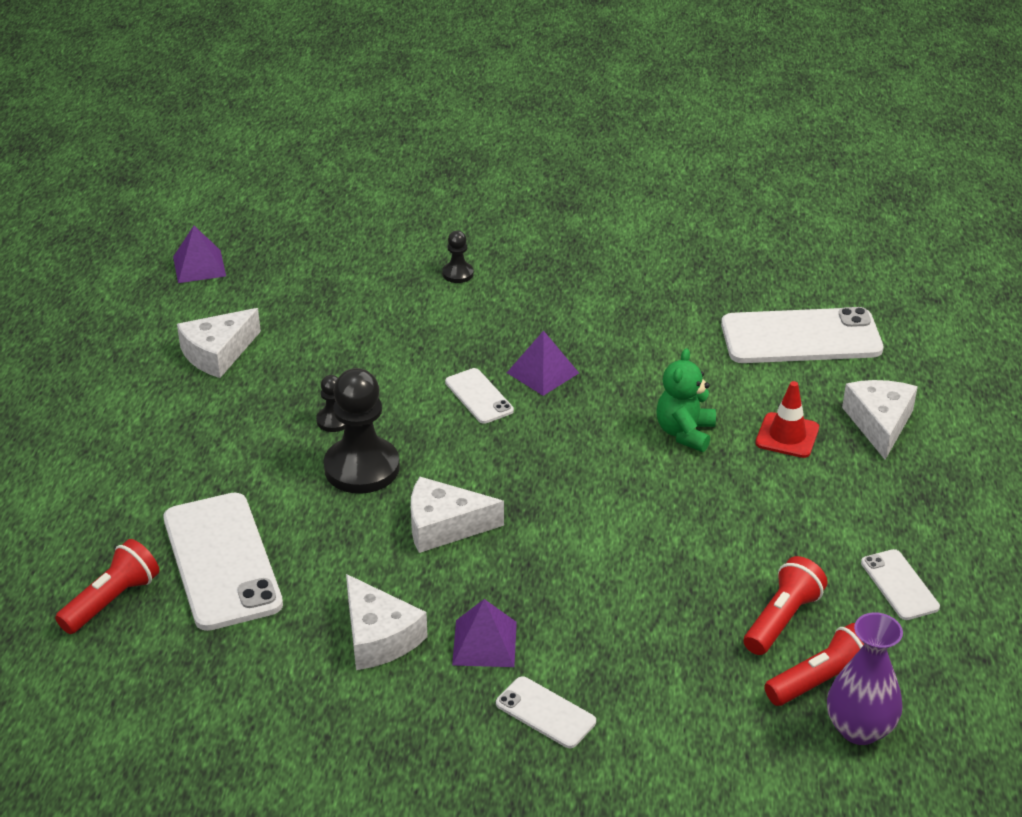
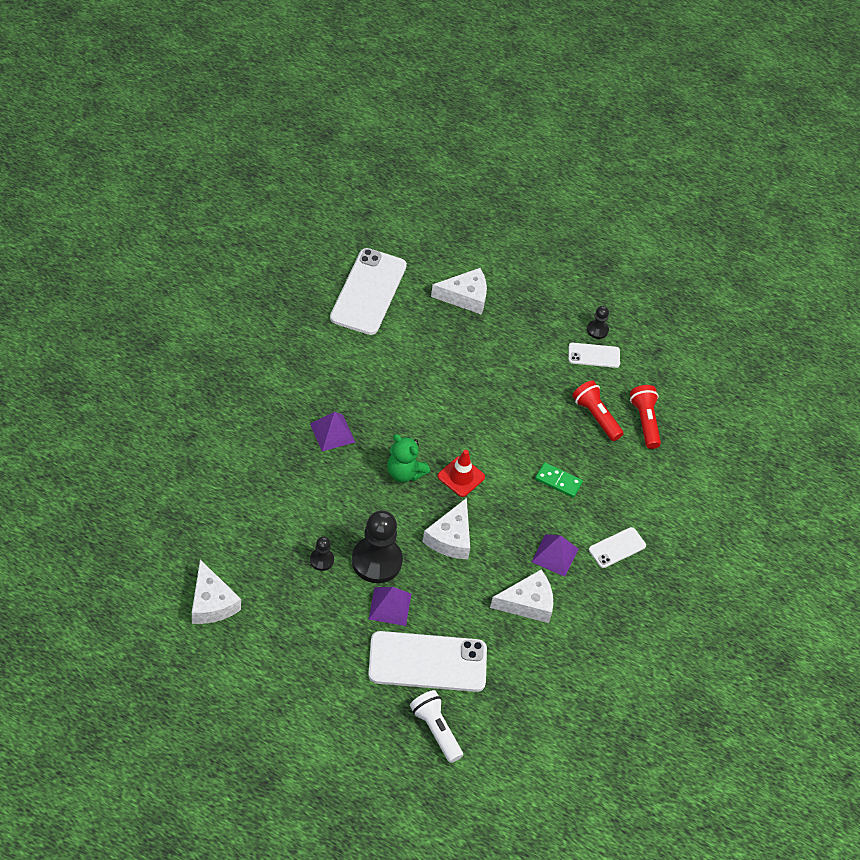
camera: 75 degrees left, 15 degrees up
(112, 601) = (436, 730): red flashlight -> white flashlight
(199, 266) = (96, 583): purple pyramid -> purple pyramid (390, 606)
(458, 274) = (198, 435): black pawn -> black pawn (597, 330)
(479, 396) = (338, 475): white phone -> none
(625, 610) = (558, 481): none -> green domino
(685, 433) = (427, 388): green teddy bear -> green teddy bear (404, 472)
(787, 436) = (454, 343): red traffic cone -> red traffic cone (461, 477)
(859, 729) = (682, 422): purple vase -> none
(879, 423) = (465, 297): white cheese -> white cheese turned 150 degrees clockwise

